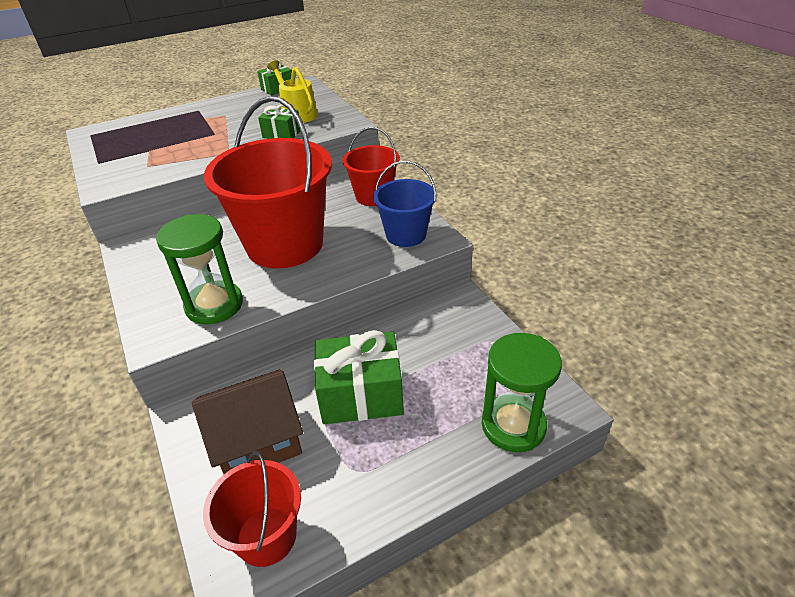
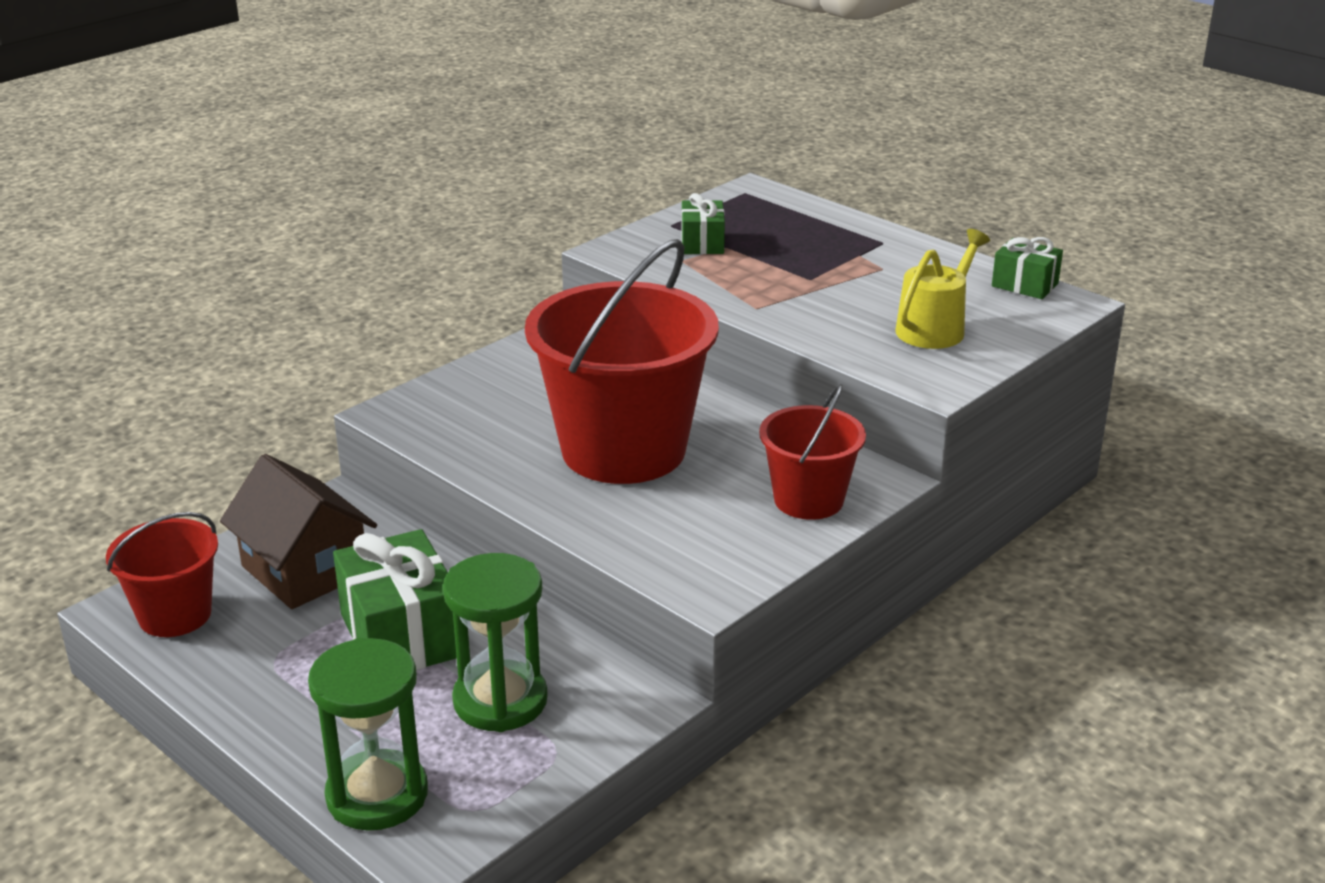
camera: 70 degrees right, 10 degrees down
(214, 305) = (465, 433): green hourglass -> green hourglass (500, 701)
(282, 134) = (848, 334): green gift -> green gift (702, 243)
(406, 235) = (705, 557): blue bucket -> none

